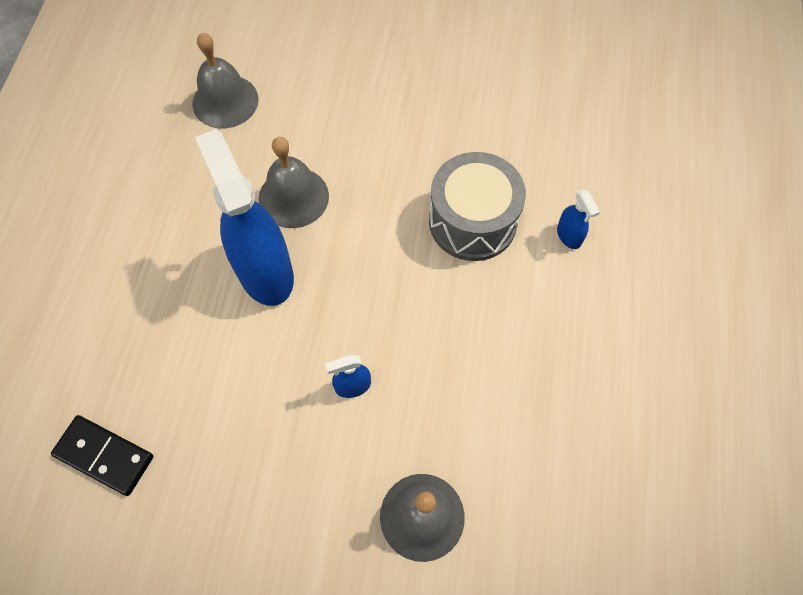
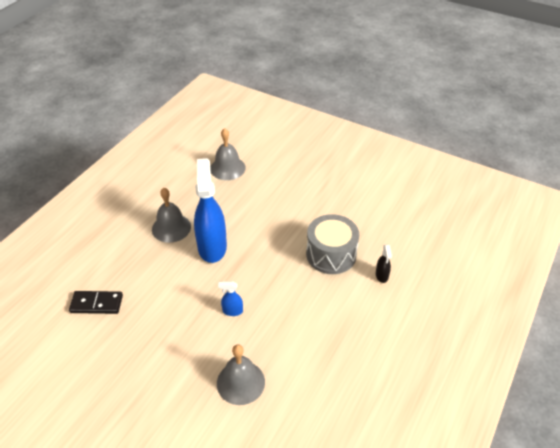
camera: 20 degrees right, 20 degrees down
(104, 456) = (96, 304): black domino -> black domino turned 45 degrees counterclockwise
(293, 197) = (242, 218): grey bell -> grey bell (171, 228)
(569, 236) = (381, 276): blue spray bottle -> black spray bottle

